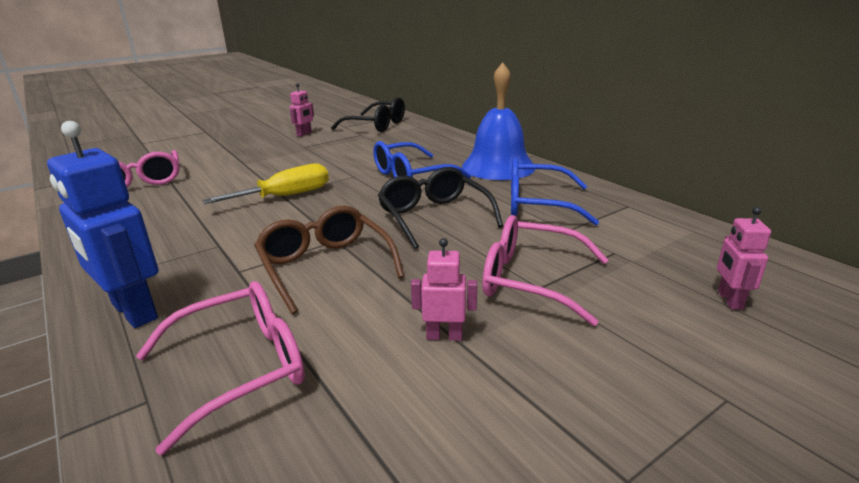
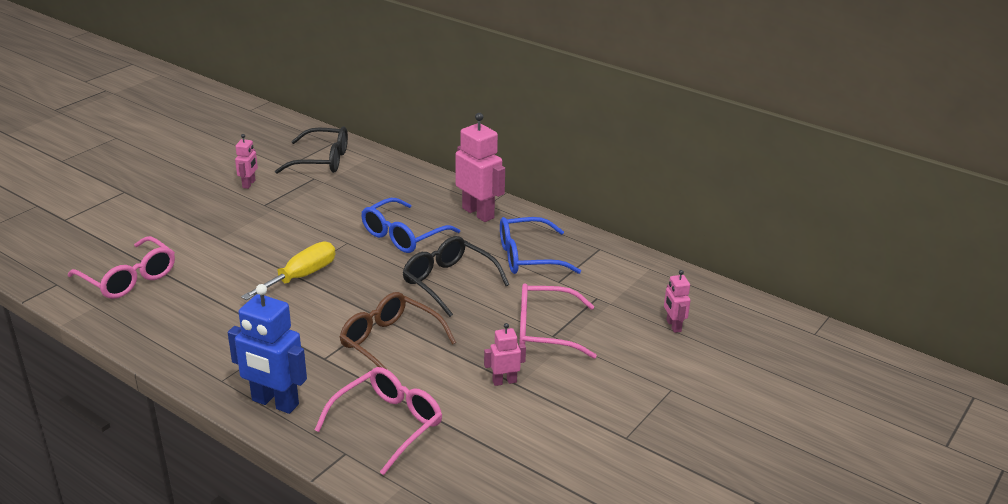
camera: 20 degrees left, 5 degrees up
(498, 166) = (478, 213): blue bell -> pink robot

